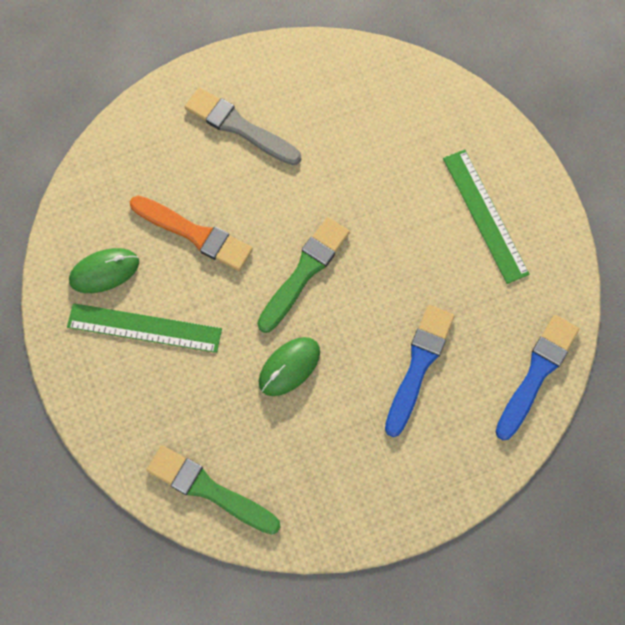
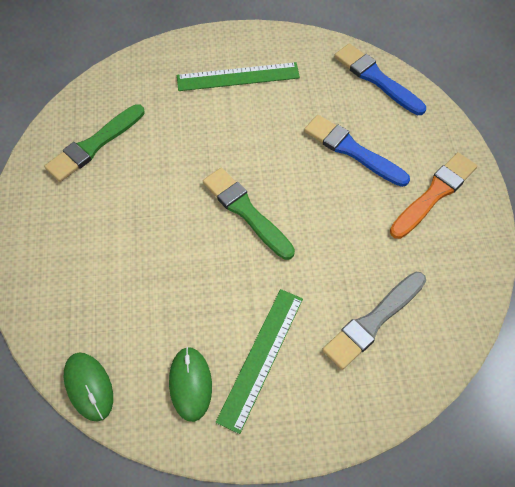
camera: 75 degrees left, 10 degrees down
(195, 234) = (179, 292): orange brush -> orange brush (434, 194)
(209, 490) = (431, 333): green brush -> green brush (94, 145)
(239, 127) = (85, 231): grey brush -> grey brush (373, 322)
(289, 367) = (331, 243): green mouse -> green mouse (89, 387)

